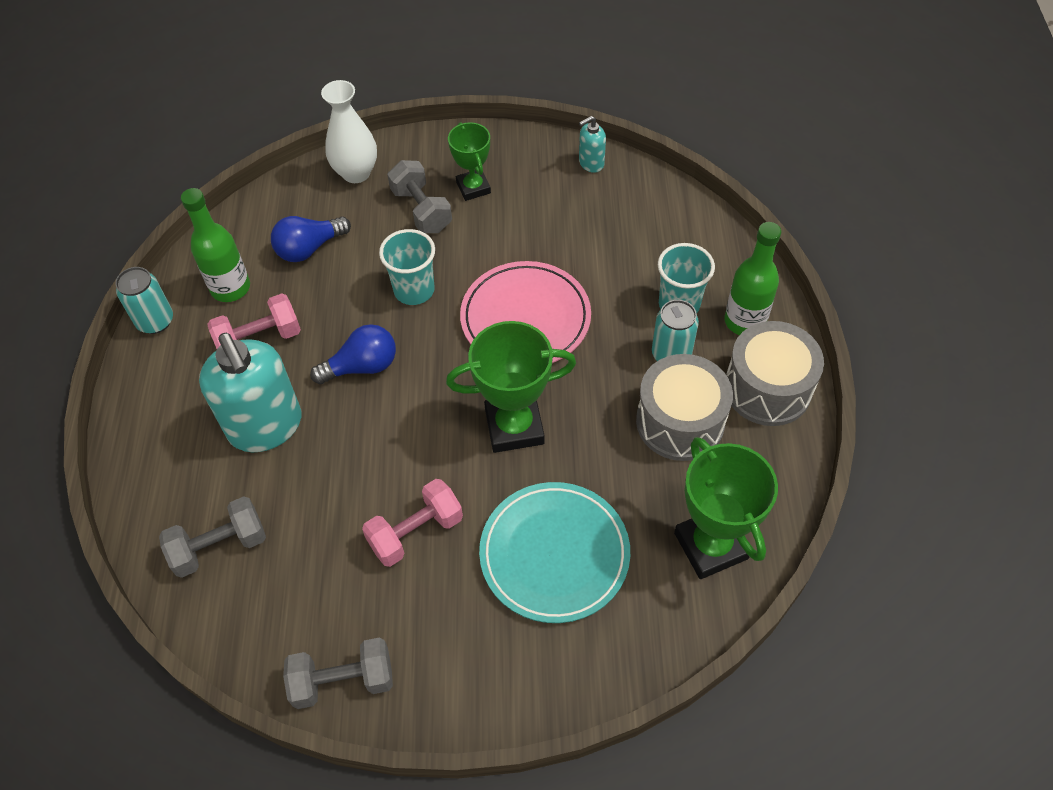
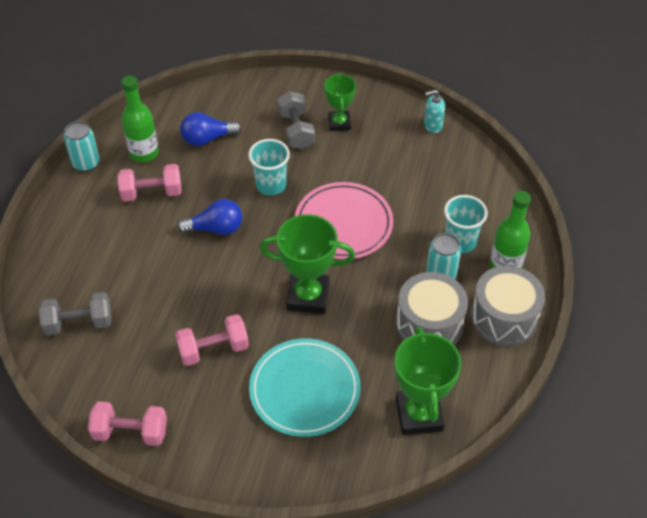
camera: 15 degrees right, 5 degrees down
(266, 426) = (136, 252): turquoise soap dispenser -> none
(343, 681) = (130, 432): grey dumbbell -> pink dumbbell
(356, 173) = (259, 93): white vase -> none

